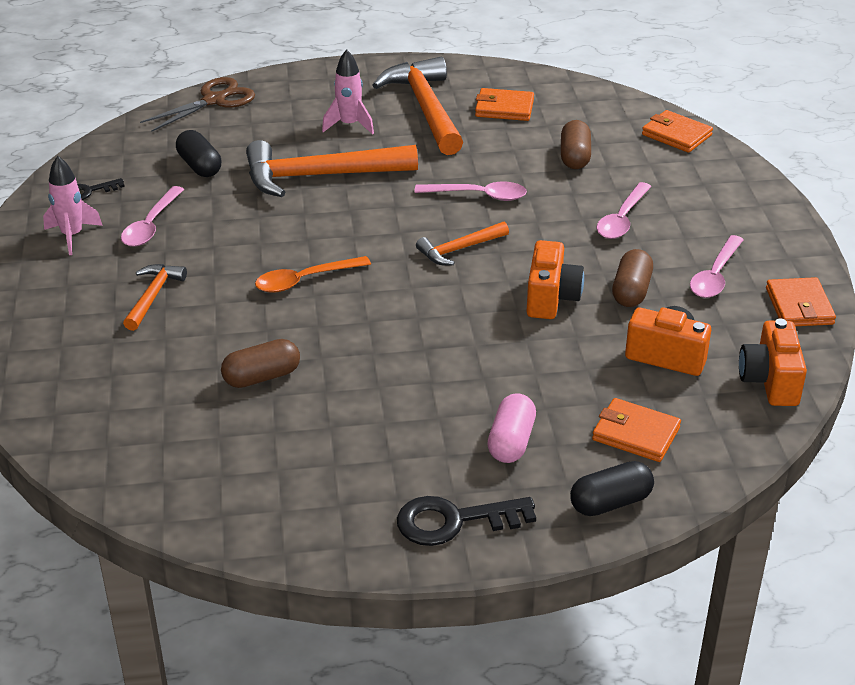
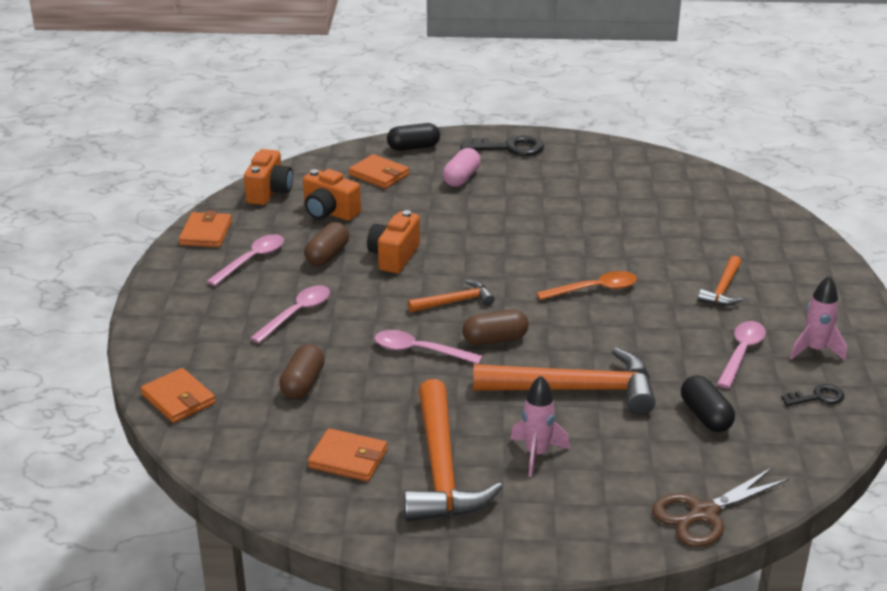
camera: 170 degrees left, 5 degrees down
(262, 377) = (628, 226): brown capsule -> brown capsule (495, 339)

